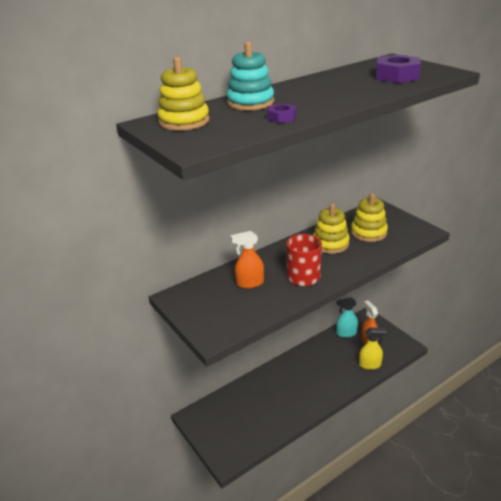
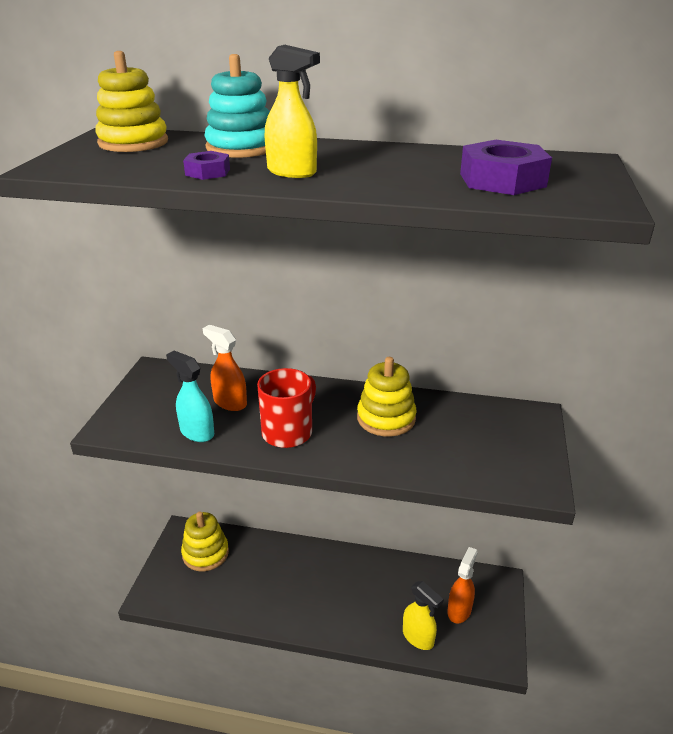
camera: 45 degrees right, 0 degrees up
(316, 103) = (292, 172): none -> yellow spray bottle
(346, 333) = (445, 578): turquoise spray bottle -> turquoise spray bottle (196, 432)
(368, 232) = (457, 436): yellow stacking toy -> yellow stacking toy (205, 553)

